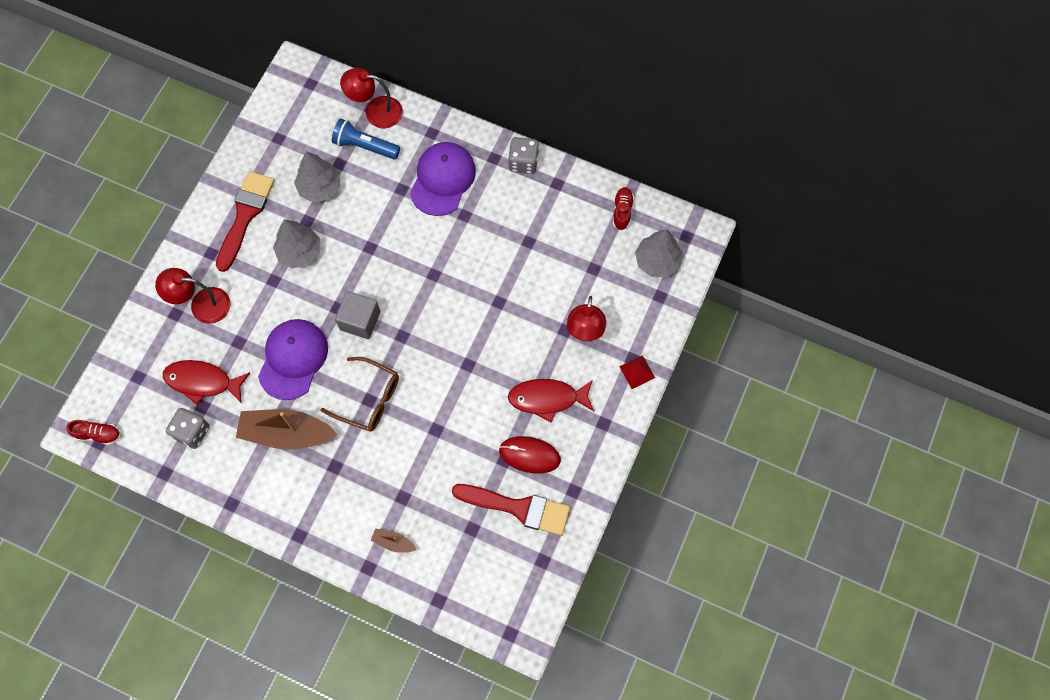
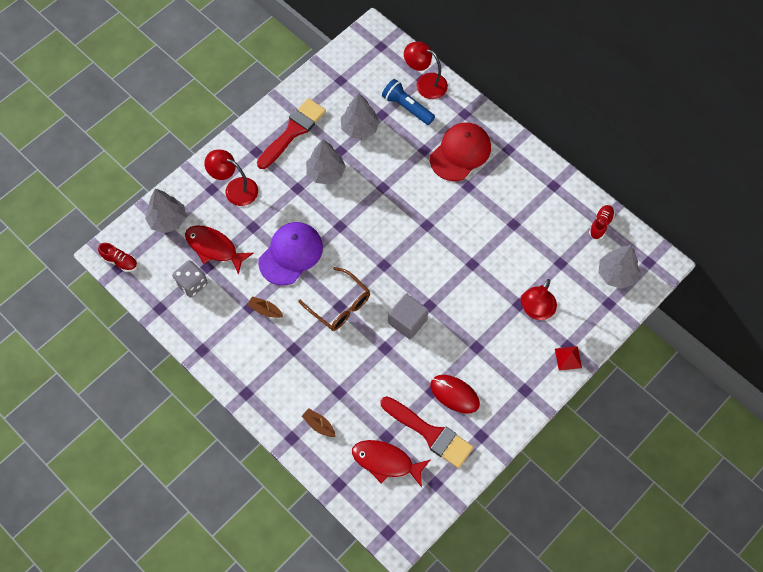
camera: 20 degrees right, 5 degrees down
(136, 367) = (167, 220): none -> grey tree
(287, 433) = (265, 310): brown boat -> brown boat, size x0.45
(360, 320) = (354, 242): grey cube -> grey cube (407, 321)
(442, 179) = (460, 153): purple cap -> red cap
(523, 162) = (531, 160): grey dice -> none
(547, 398) = (485, 354): red fish -> red fish (386, 462)

